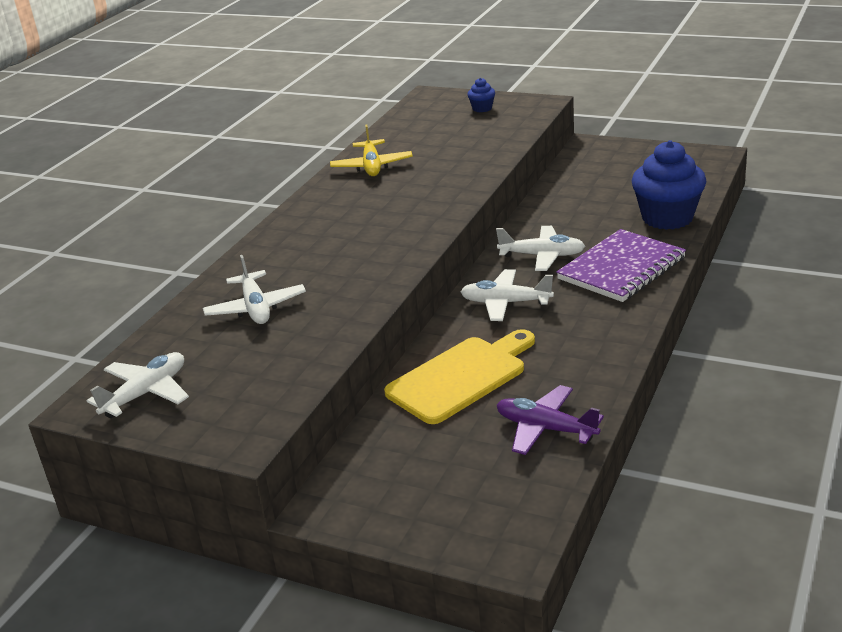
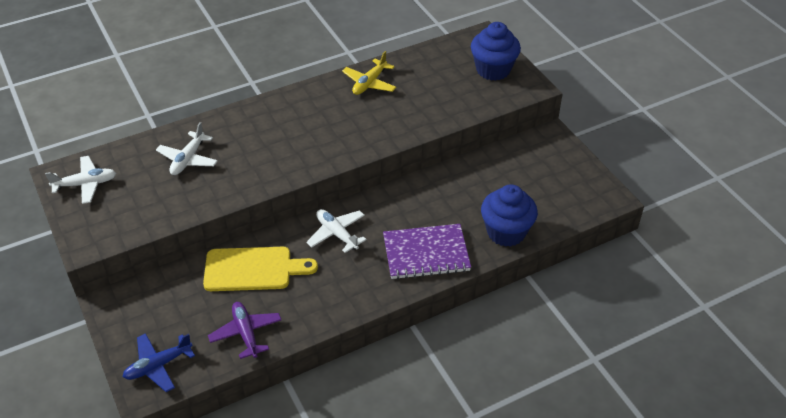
camera: 35 degrees right, 15 degrees up
(482, 108) = (493, 70): blue cupcake -> blue cupcake, size x2.23
(490, 519) = (158, 365): none -> blue plane
(542, 256) = (400, 212): white plane -> none

